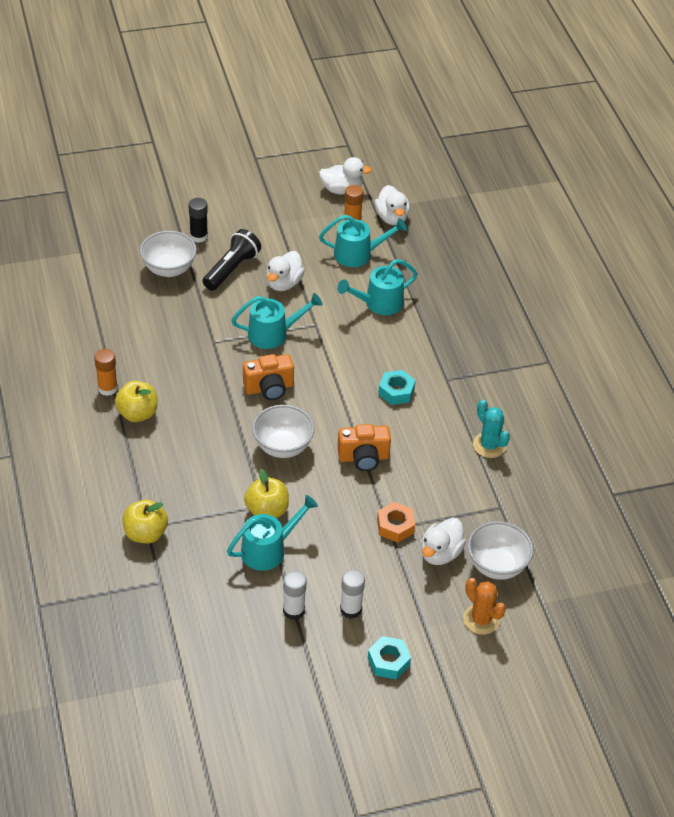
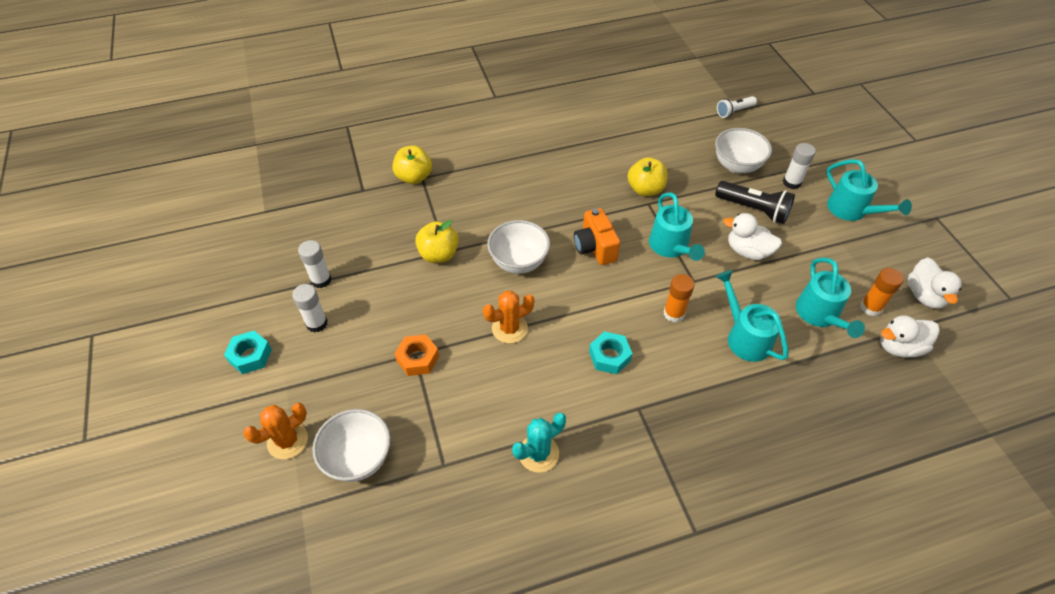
camera: 90 degrees right, 5 degrees up
(84, 255) = (734, 112): none -> white flashlight
(107, 388) = (575, 141): orange glue stick -> orange glue stick (674, 313)
(137, 413) = (548, 161): yellow apple -> yellow apple (645, 189)
(198, 236) = (791, 182): black glue stick -> white glue stick
(269, 549) = (393, 258): turquoise watering can -> turquoise watering can (852, 210)
(363, 458) = (509, 328): orange camera -> orange cactus
(440, 553) = (379, 401): white duck -> none

